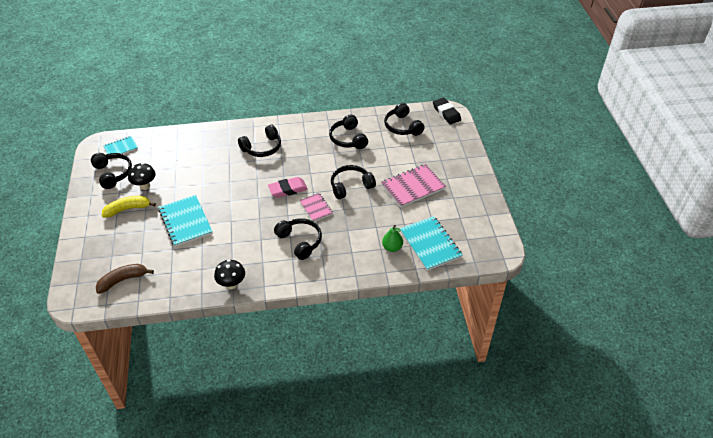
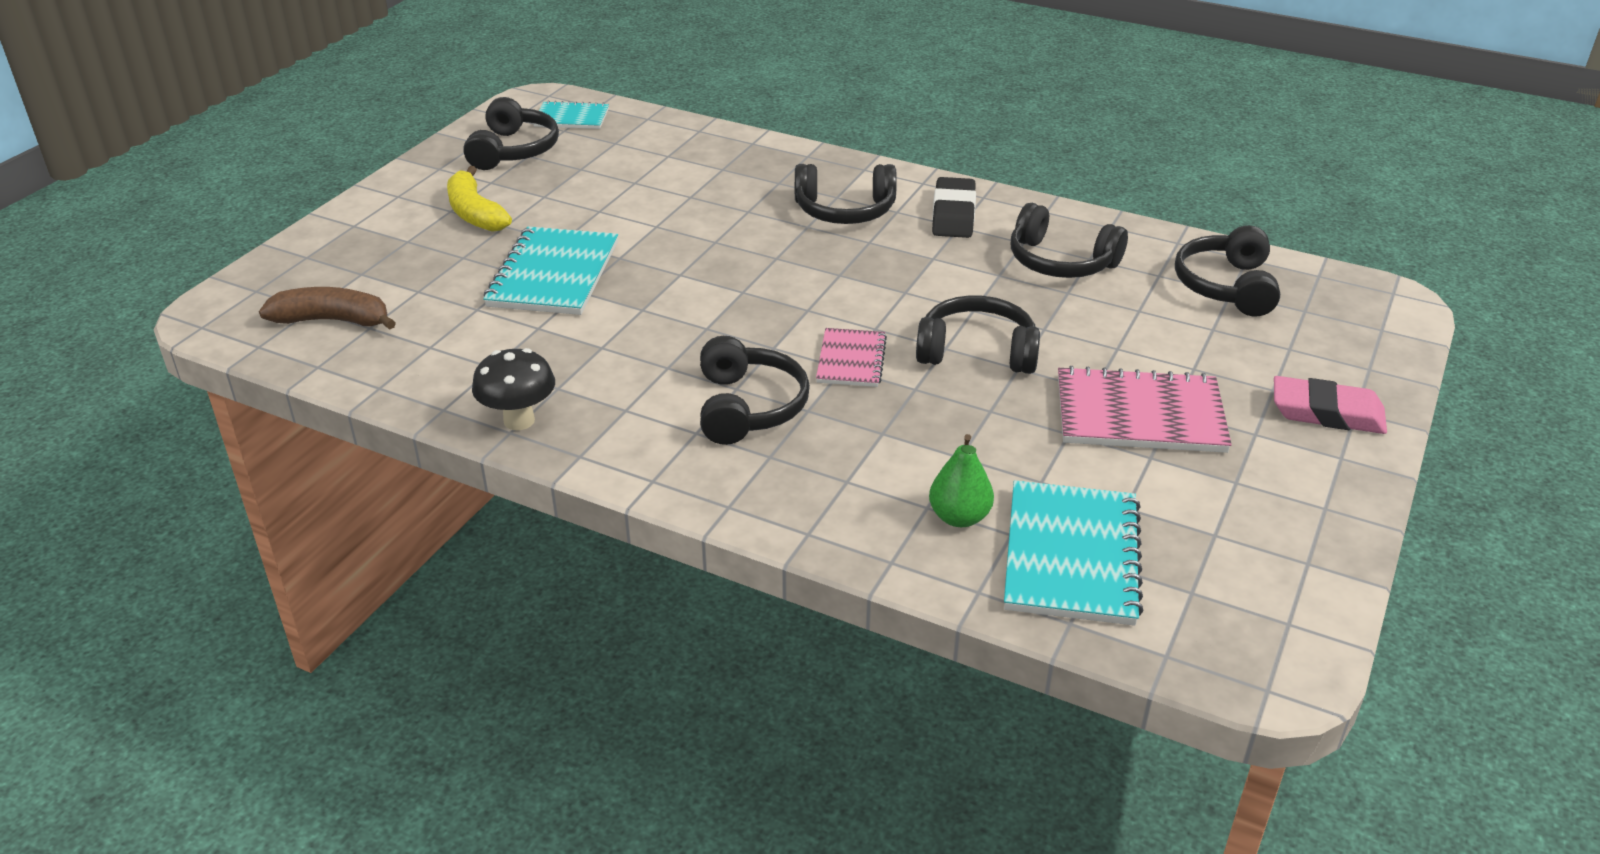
camera: 35 degrees right, 10 degrees down
(128, 209) = (475, 213): yellow banana -> yellow banana turned 135 degrees counterclockwise
(145, 186) = (546, 189): black mushroom -> none
(288, 189) = (823, 302): pink eraser -> pink eraser (1327, 413)
(348, 139) = (1060, 262): black headphones -> black headphones turned 75 degrees counterclockwise
(446, 113) = (1378, 301): black eraser -> black eraser (953, 214)

